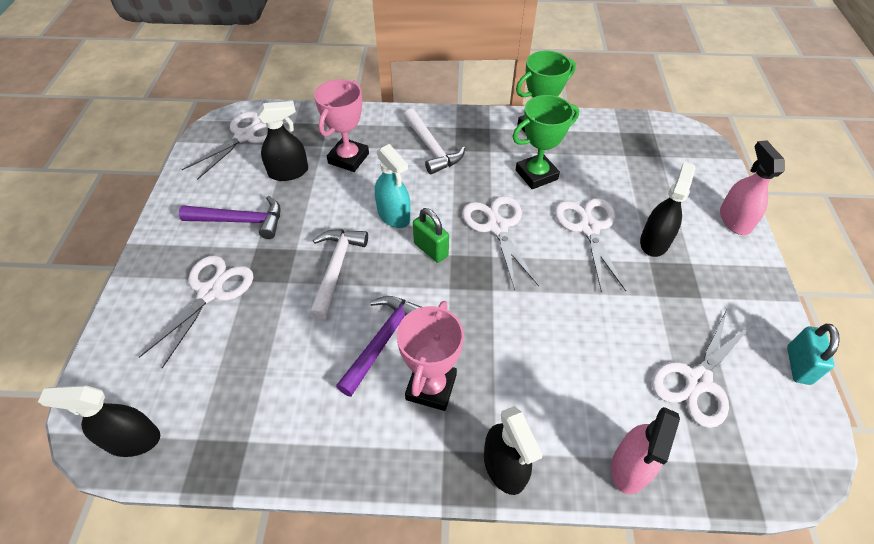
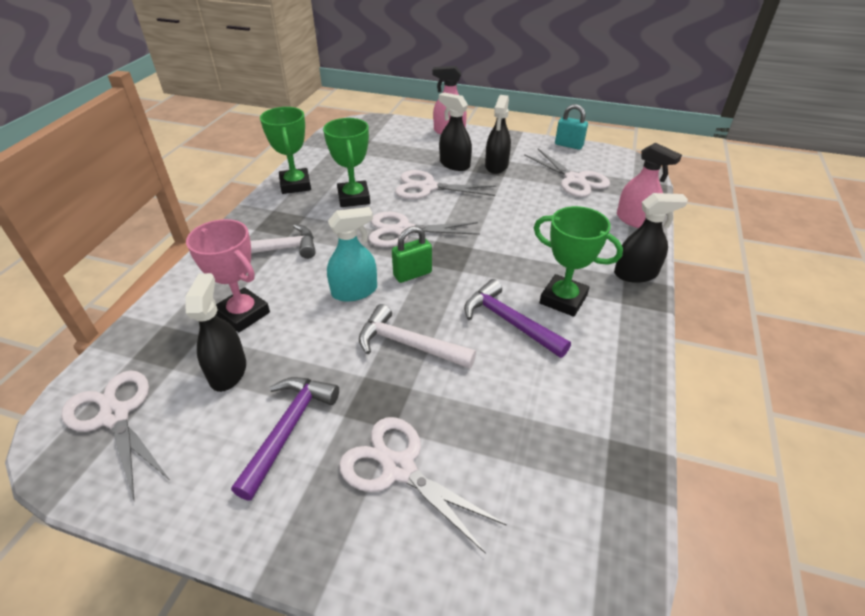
camera: 75 degrees left, 10 degrees down
(132, 439) = (602, 560): black spray bottle -> black spray bottle (496, 166)
(431, 387) = (563, 299): pink trophy -> green trophy

